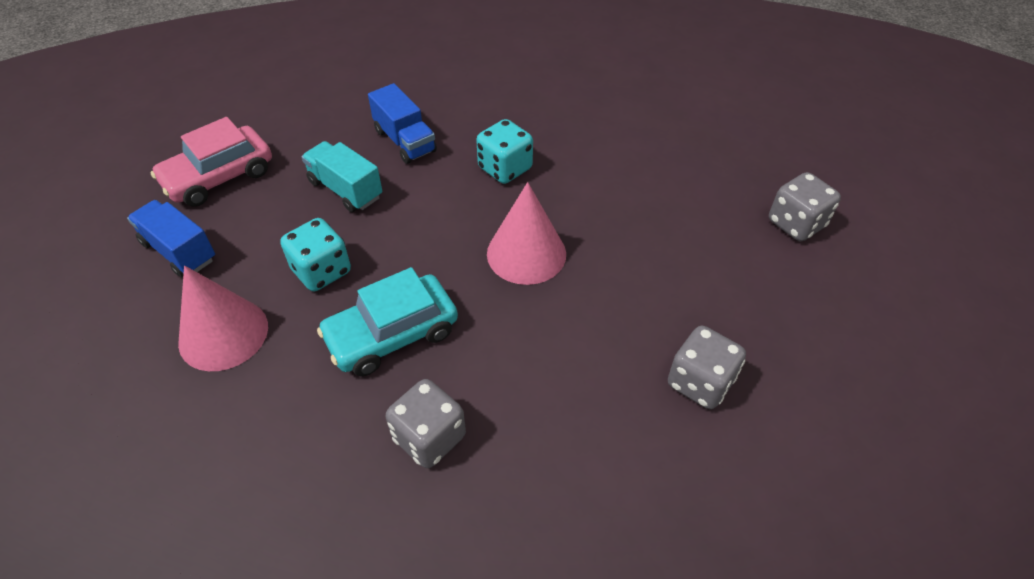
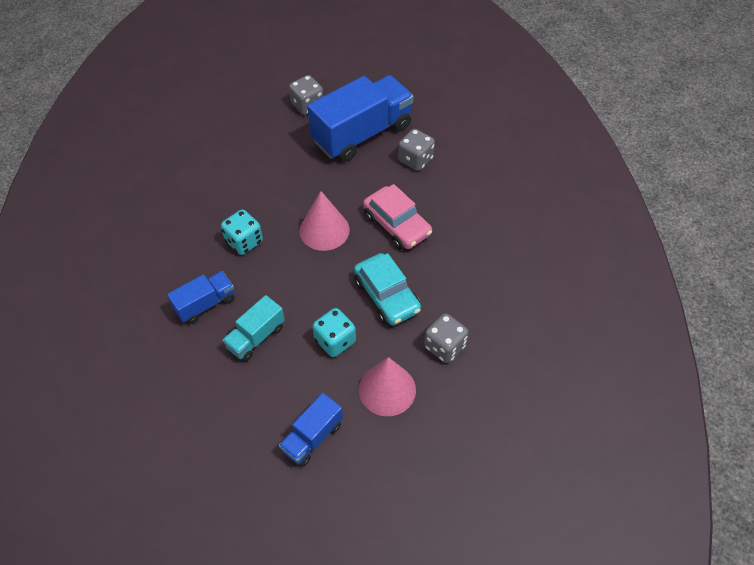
camera: 90 degrees left, 5 degrees up
(219, 177) = (232, 429): pink car -> pink car (397, 225)
(429, 437) = (454, 272): grey dice -> grey dice (444, 346)
(748, 299) = (362, 134): none -> blue truck

